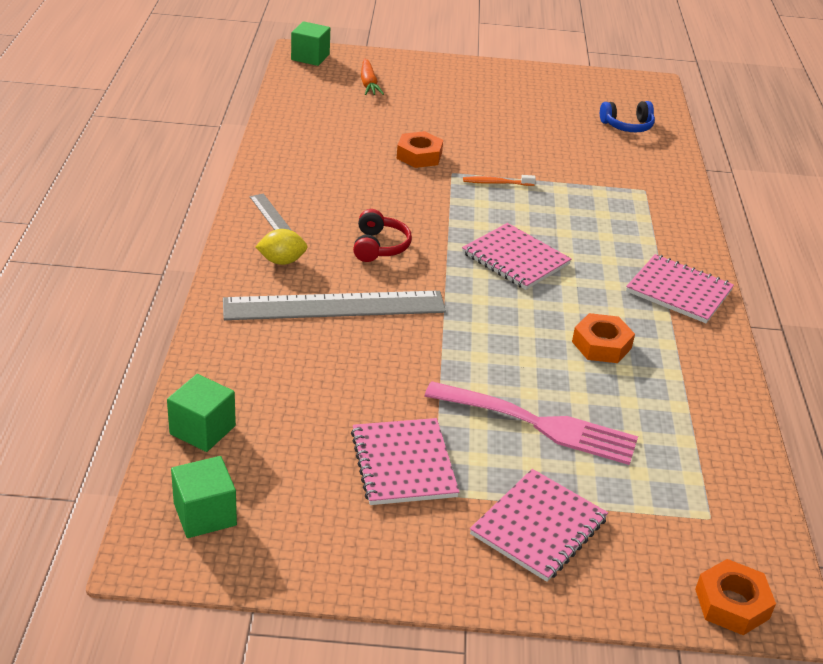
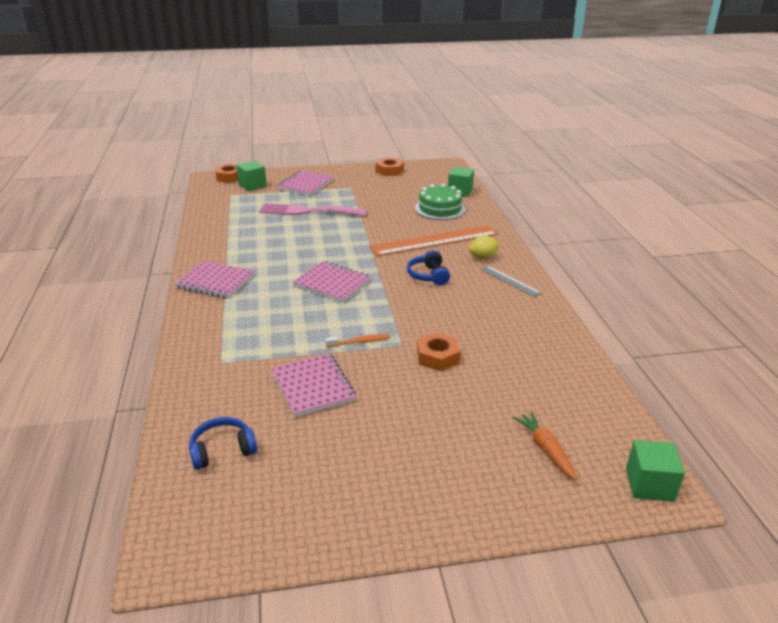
camera: 170 degrees right, 5 degrees down
(205, 514) = (438, 173): green cube -> green cube (252, 185)
(279, 382) = (440, 209): none -> green cake
(334, 306) = (435, 240): grey ruler -> orange ruler
(379, 246) = (428, 275): red headphones -> blue headphones
(403, 464) = (368, 193): pink notebook -> pink notebook (313, 386)
(601, 345) = (273, 245): orange nut -> orange nut (389, 171)

